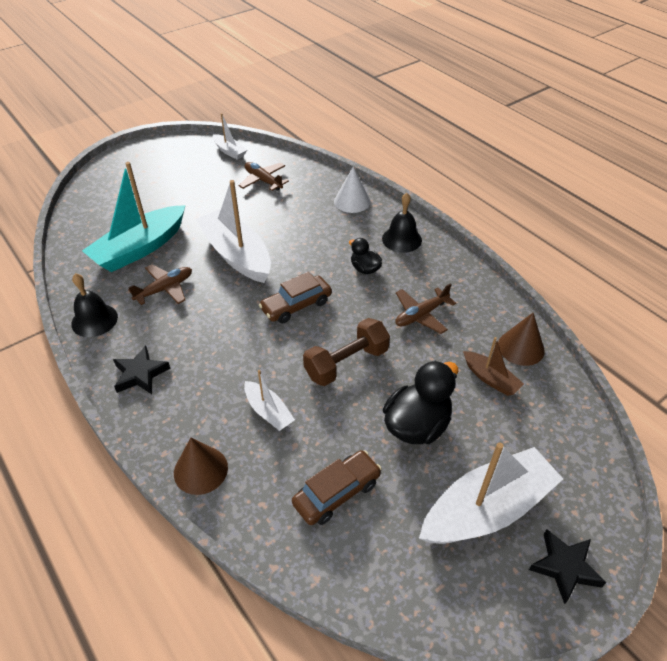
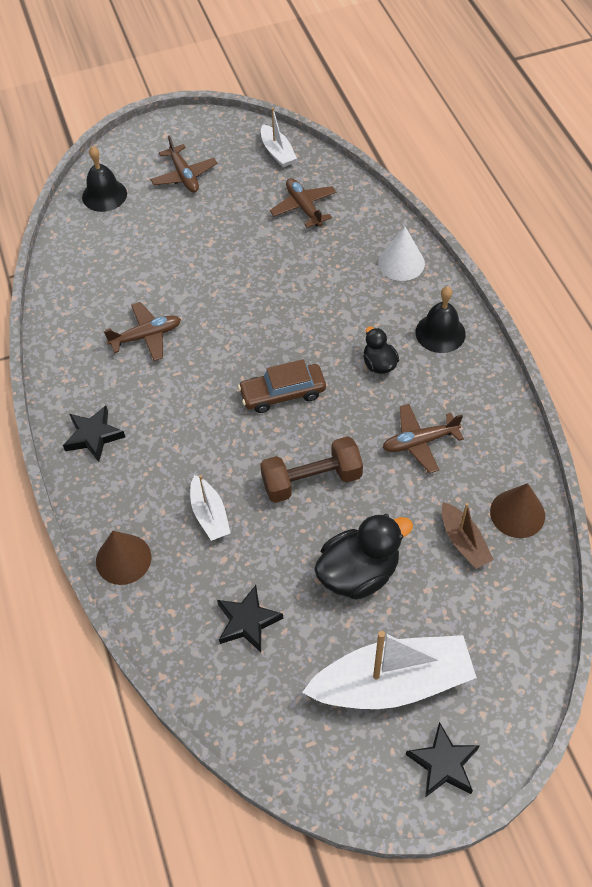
camera: 20 degrees right, 10 degrees up
(94, 320) = (63, 358): black bell -> black bell (104, 195)
(140, 248) = (133, 275): turquoise boat -> none
(161, 177) = (184, 176): none -> brown plane
(237, 255) = (238, 309): white boat -> none
(337, 493) = (247, 621): brown car -> black star

